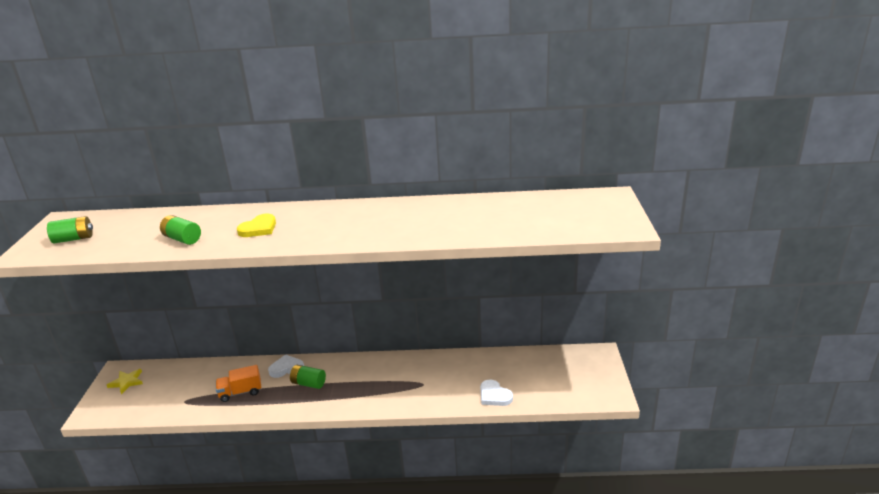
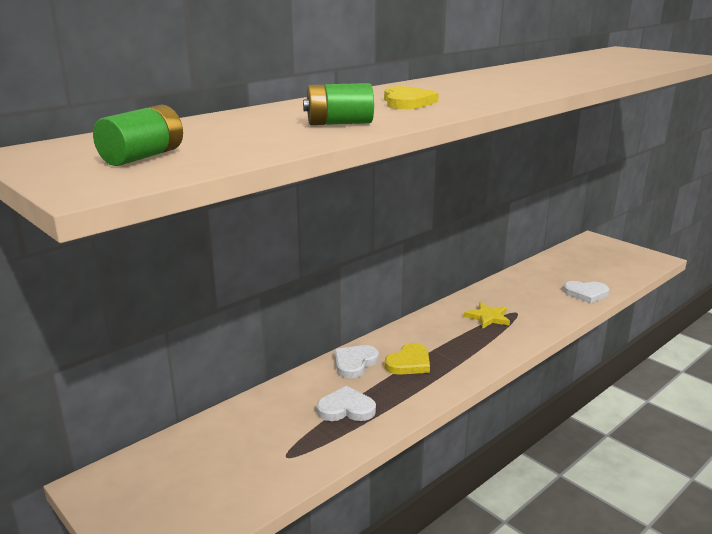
camera: 45 degrees left, 5 degrees down
(127, 382) = (142, 487): yellow star -> yellow star (488, 317)
(240, 392) = (346, 408): orange truck -> white heart
(308, 383) = (409, 363): green battery -> yellow heart

